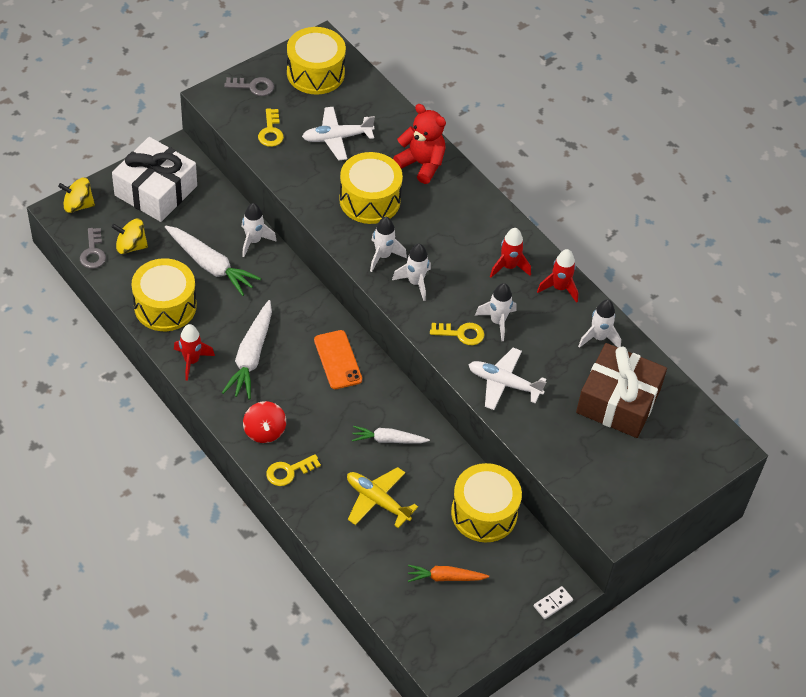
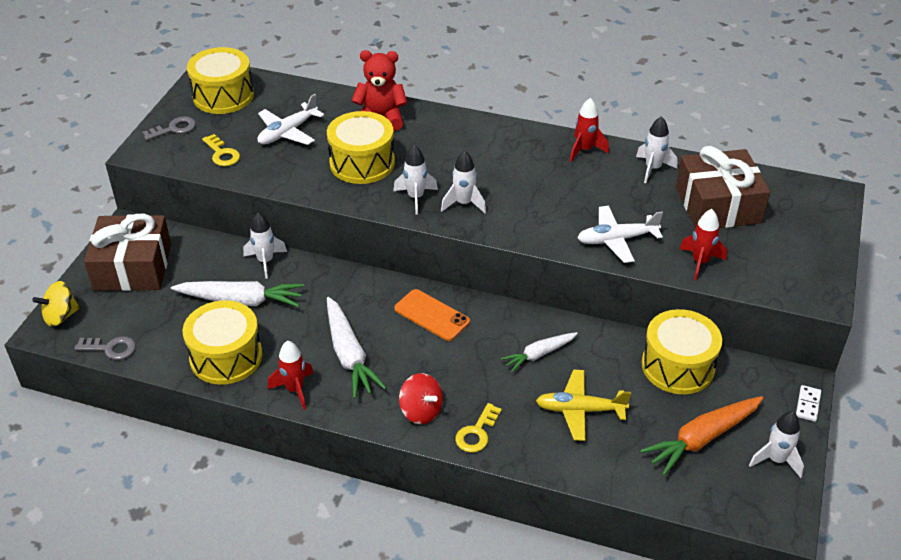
camera: 30 degrees left, 10 degrees down
(93, 252) = (110, 348): grey key -> grey key turned 45 degrees counterclockwise
(131, 246) = (146, 324): yellow spinning top -> none
(156, 191) = (133, 267): white gift -> brown gift
(445, 577) = (702, 439): orange carrot -> orange carrot, size x1.62
(461, 334) = (542, 221): yellow key -> none
(497, 322) = (562, 198): white rocket -> white rocket (776, 460)
(509, 267) = (529, 155): red rocket -> red rocket (700, 262)

